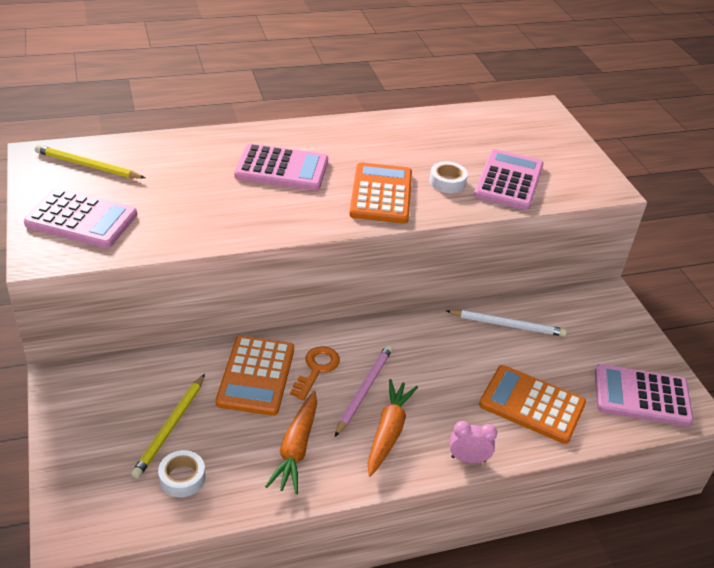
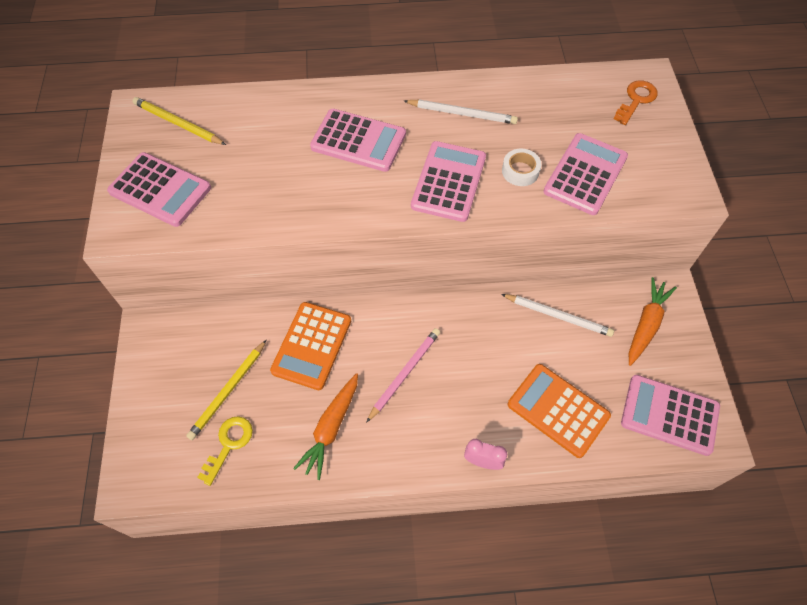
camera: 15 degrees right, 20 degrees up
(182, 478) = (229, 444): white tape -> yellow key
(316, 369) = (367, 345): orange key -> orange key (636, 100)
(378, 143) = (462, 113): none -> white pencil
(381, 194) = (448, 182): orange calculator -> pink calculator
(388, 432) = (416, 422): orange carrot -> orange carrot (646, 324)

